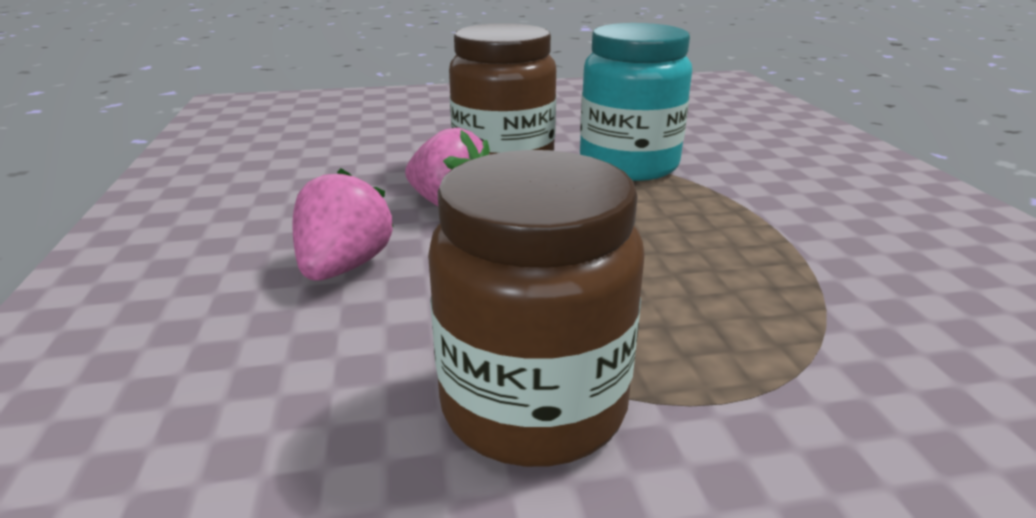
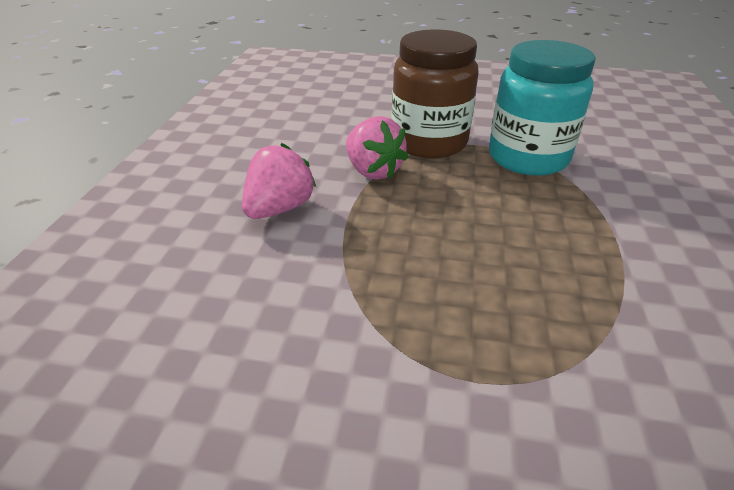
camera: 20 degrees right, 10 degrees up
(533, 405) = (346, 346): brown jar -> none

